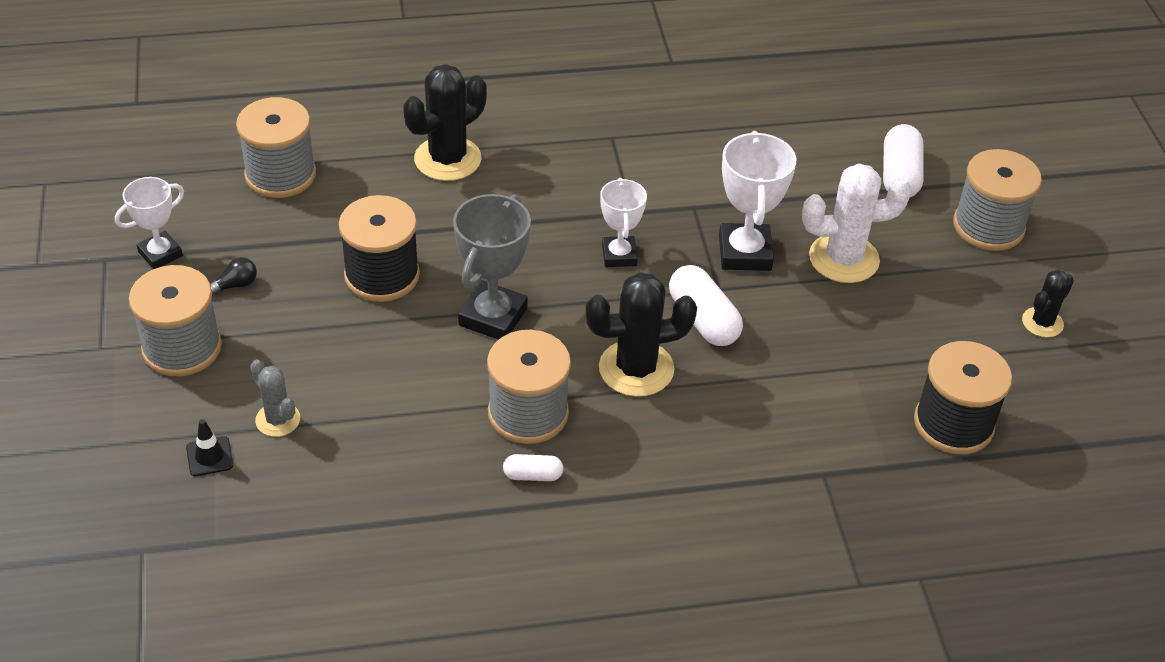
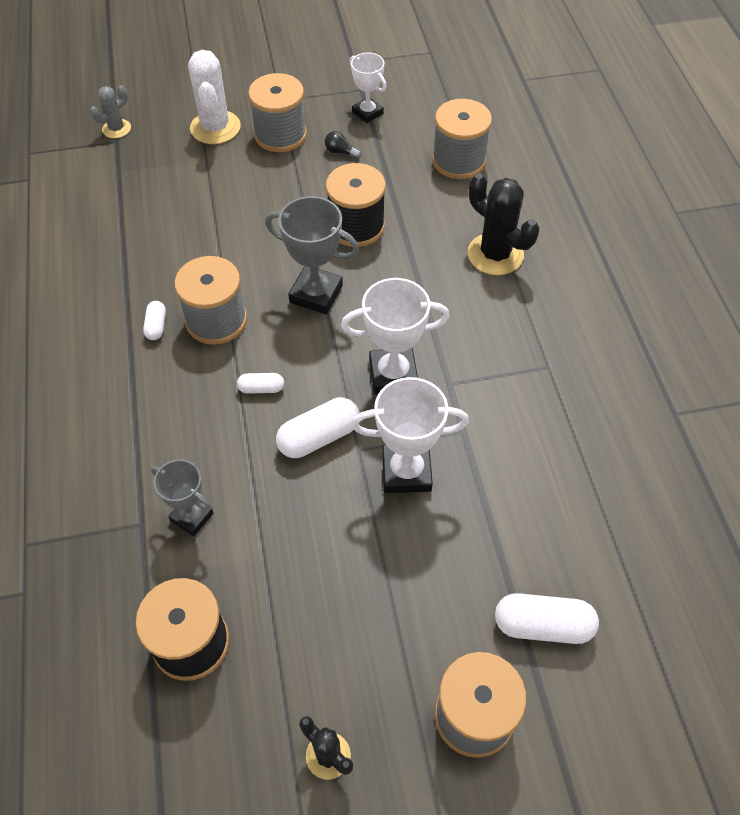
camera: 90 degrees right, 10 degrees up
(209, 456) = (186, 160): black traffic cone -> none
(235, 285) = (340, 152): black light bulb -> black light bulb turned 150 degrees clockwise
(278, 420) = (215, 187): grey cactus -> grey cactus (116, 129)
(619, 255) = (393, 374): white trophy -> white trophy, size x1.55
(636, 369) = (261, 388): black cactus -> white capsule
(810, 428) = (192, 517): none -> grey trophy
(844, 259) = (407, 559): white cactus -> white cactus (215, 127)

